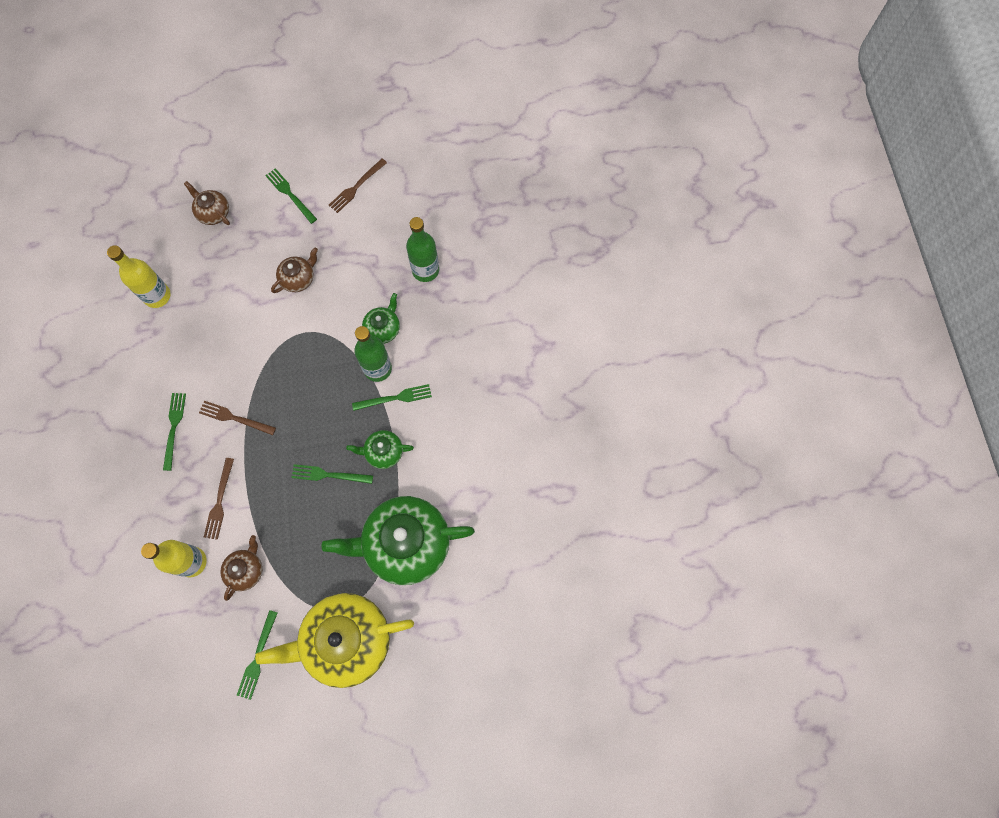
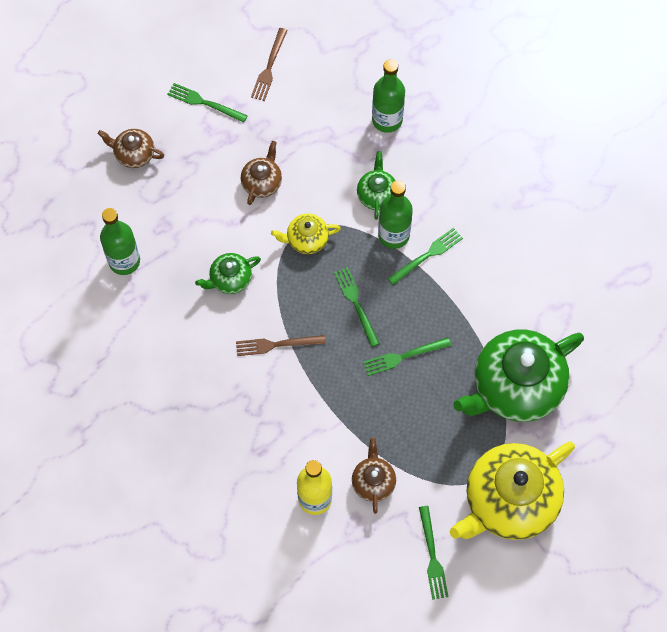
camera: 25 degrees left, 5 degrees down
(157, 296) = (124, 261): yellow bottle -> green bottle
(174, 427) = (220, 381): green fork -> green fork (356, 304)
(219, 501) = (309, 430): brown fork -> none
(306, 341) = (306, 239): none -> yellow teapot
(383, 452) = (445, 311): green teapot -> green teapot (230, 279)

